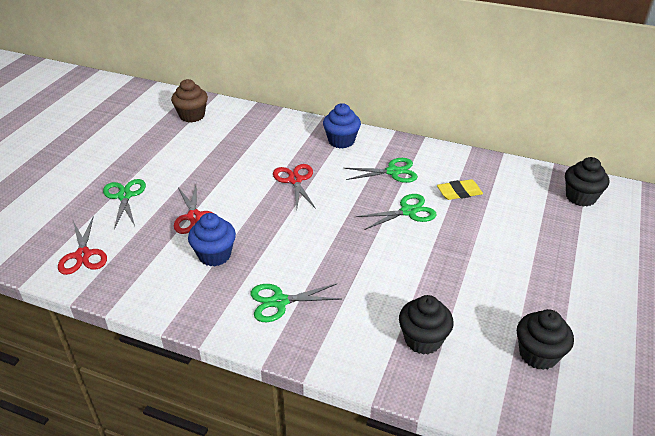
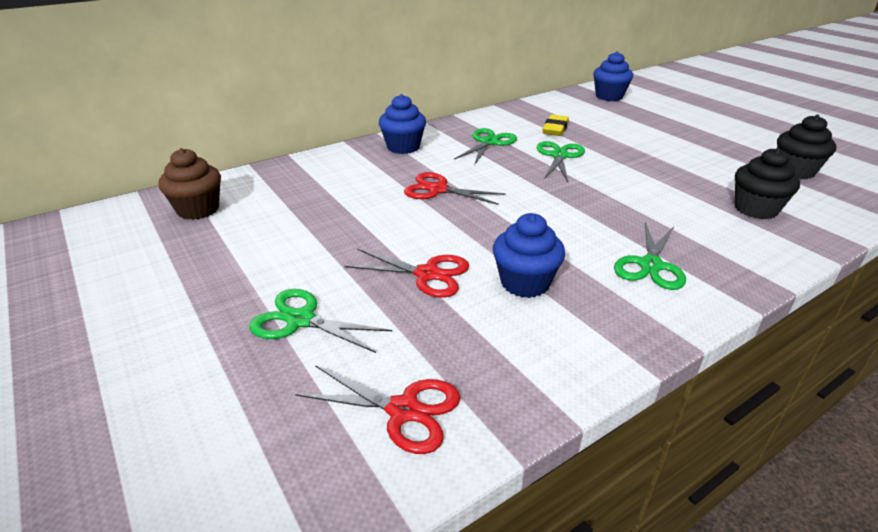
camera: 55 degrees left, 5 degrees down
(580, 197) = (609, 96): black cupcake -> blue cupcake

